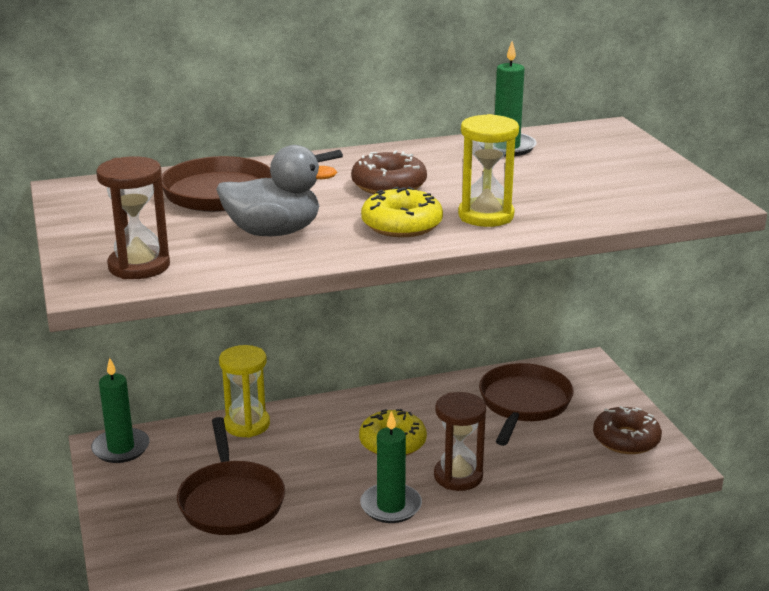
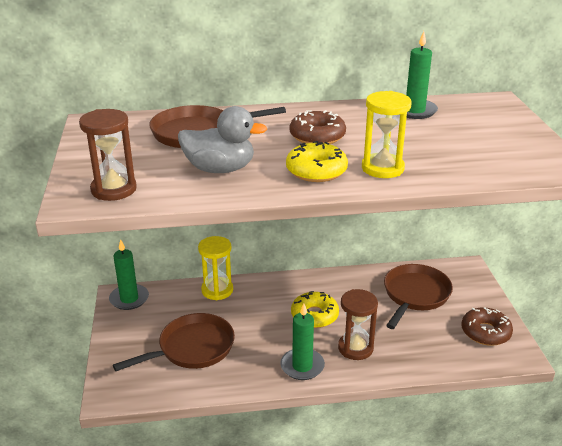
camera: 10 degrees right, 5 degrees up
(231, 501) = (192, 348): brown pan -> brown pan turned 120 degrees counterclockwise

